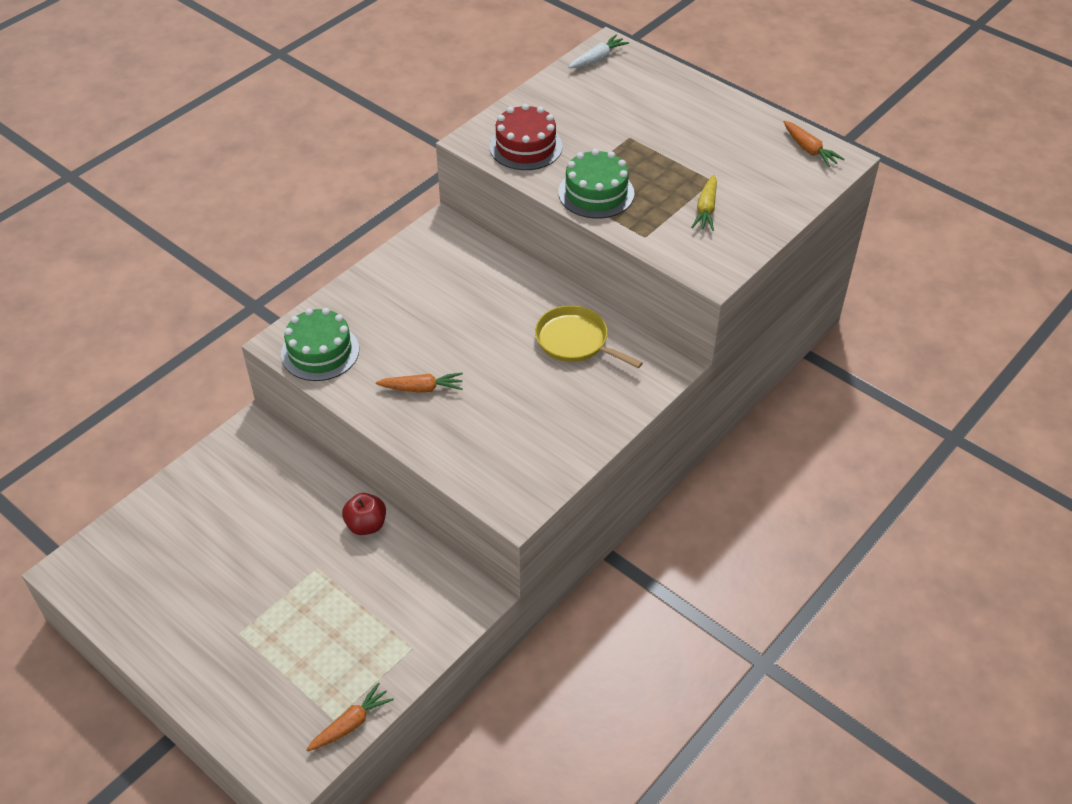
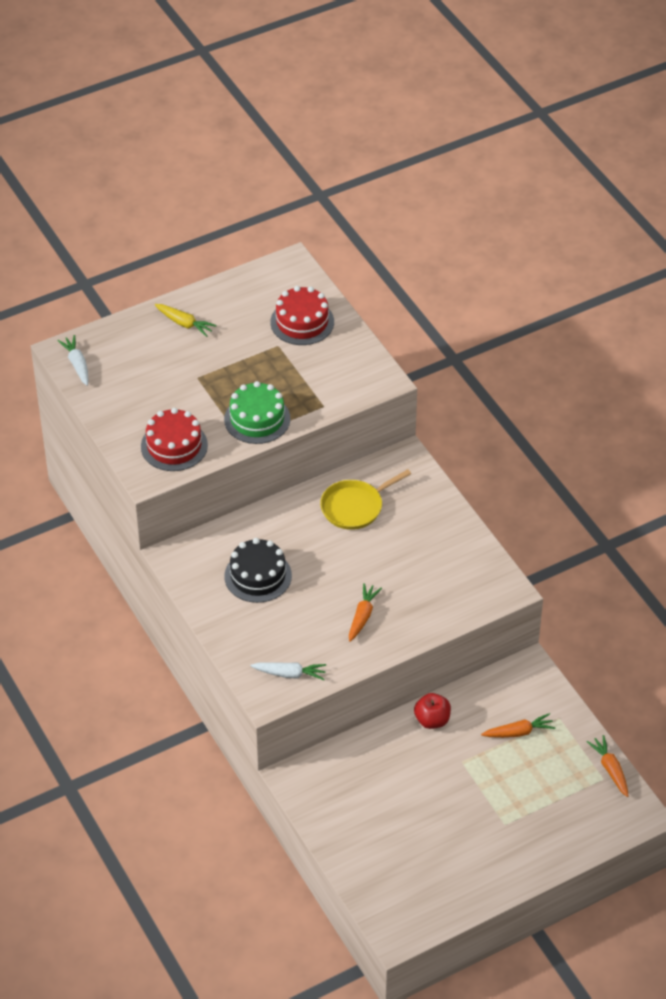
camera: 70 degrees left, 0 degrees up
(320, 351) = (290, 674): green cake -> white carrot
(443, 292) = (258, 576): none -> black cake
(706, 209) = (310, 360): yellow carrot -> yellow carrot (184, 324)
(759, 189) = (302, 322): none -> red cake
(809, 150) = (271, 277): orange carrot -> orange carrot (519, 732)

